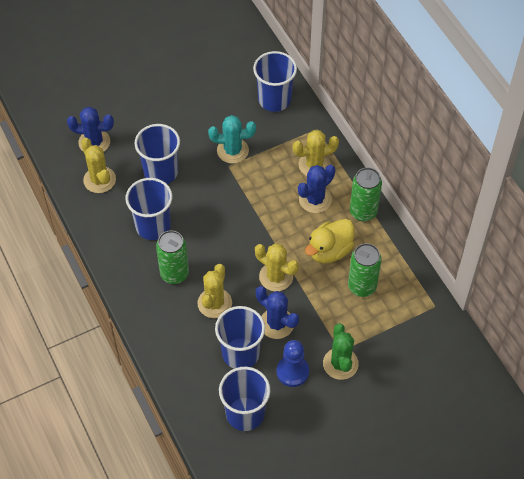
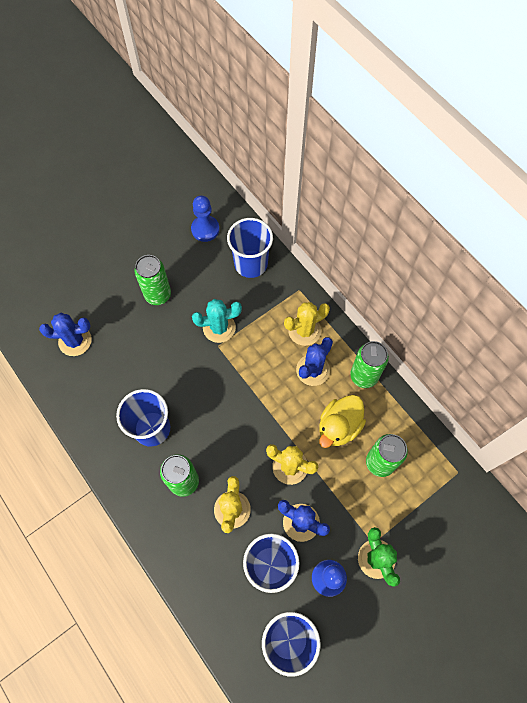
camera: 10 degrees left, 10 degrees up
(99, 180) = (87, 384): yellow cactus -> none
(161, 172) = (150, 364): blue cup -> none
(179, 114) = (158, 295): none -> green can
(236, 63) = (205, 229): none -> blue pawn

